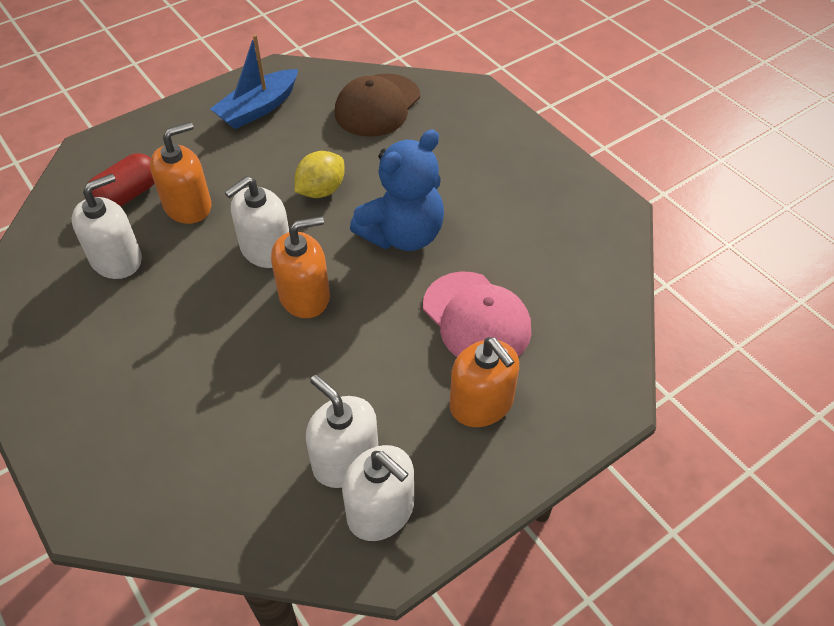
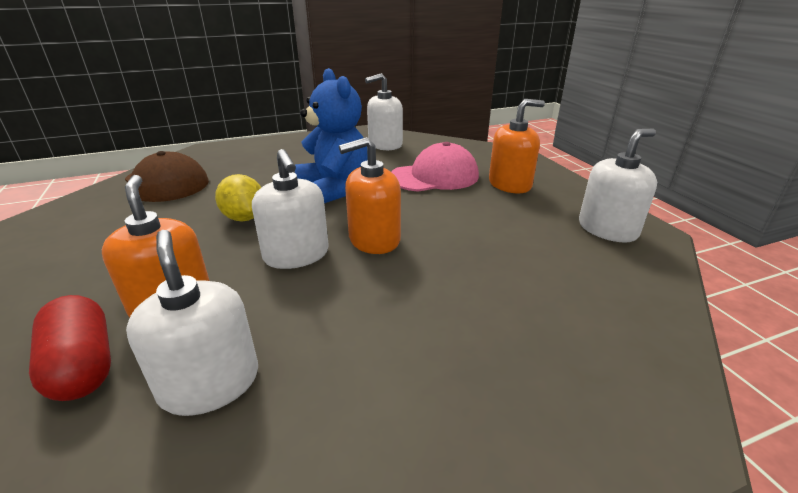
camera: 75 degrees left, 20 degrees down
(258, 108) = (71, 240): blue boat -> none
(304, 296) = (374, 239): orange soap dispenser -> orange soap dispenser turned 105 degrees counterclockwise
(345, 460) = (562, 238): white soap dispenser -> white soap dispenser (385, 144)

